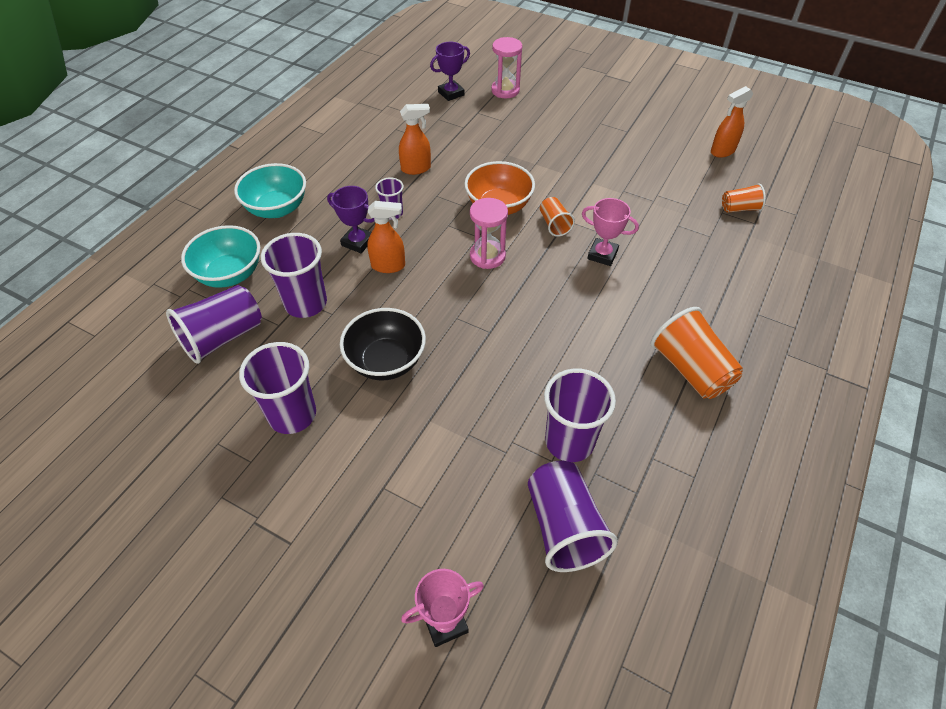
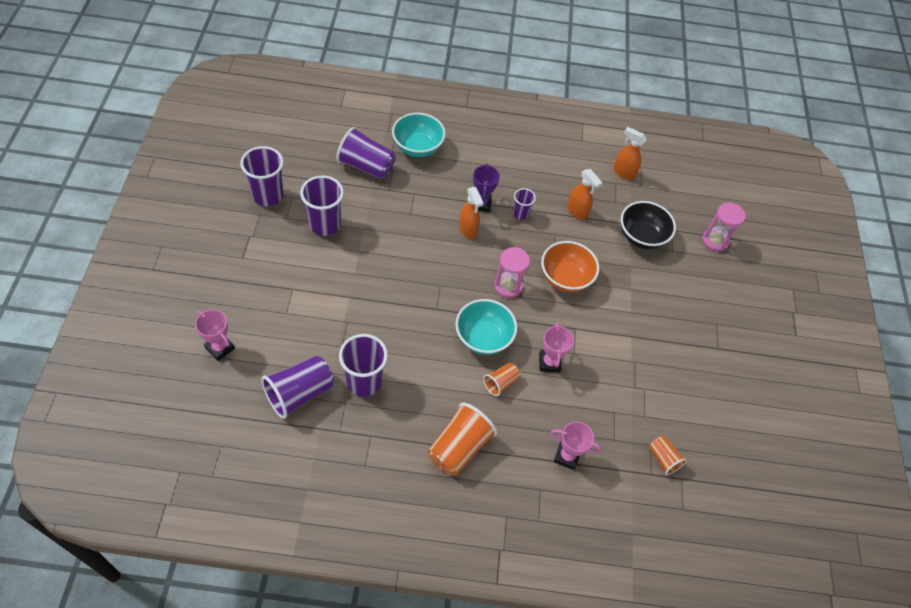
camera: 60 degrees right, 5 degrees up
(277, 208) = (489, 146): turquoise bowl -> turquoise bowl (483, 338)
(306, 303) = (412, 196): purple cup -> purple cup (268, 195)
(386, 361) = (385, 257): black bowl -> black bowl (641, 237)
(451, 93) = (684, 204): purple trophy -> none
(554, 224) = (565, 321): orange cup -> orange cup (500, 383)
(722, 151) = (737, 433): orange spray bottle -> orange spray bottle (623, 172)
(722, 279) = (567, 456): none -> pink trophy

